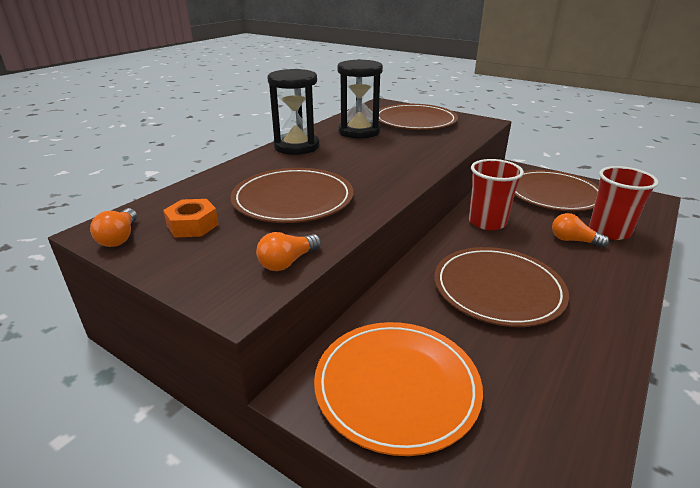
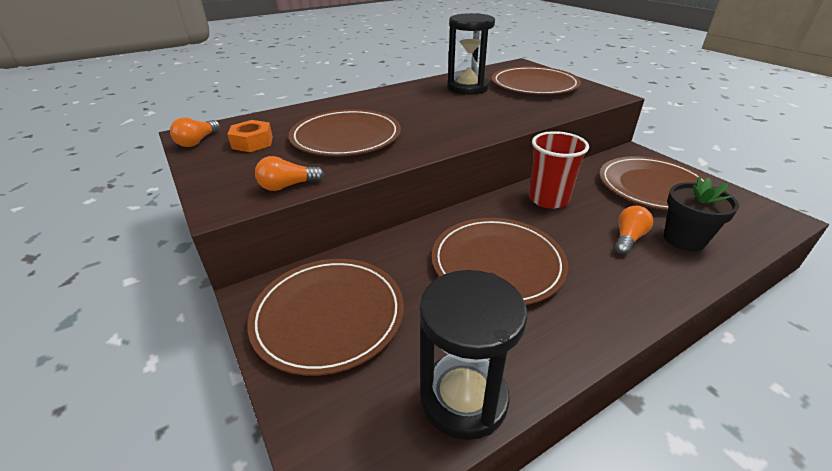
camera: 25 degrees right, 5 degrees up
(296, 146) = (397, 93): black hourglass -> black hourglass (463, 398)
(396, 386) = (328, 316): orange plate -> brown plate
(573, 240) = (628, 238): orange light bulb -> orange light bulb turned 75 degrees clockwise
(609, 231) = (684, 239): red cup -> black flower pot

